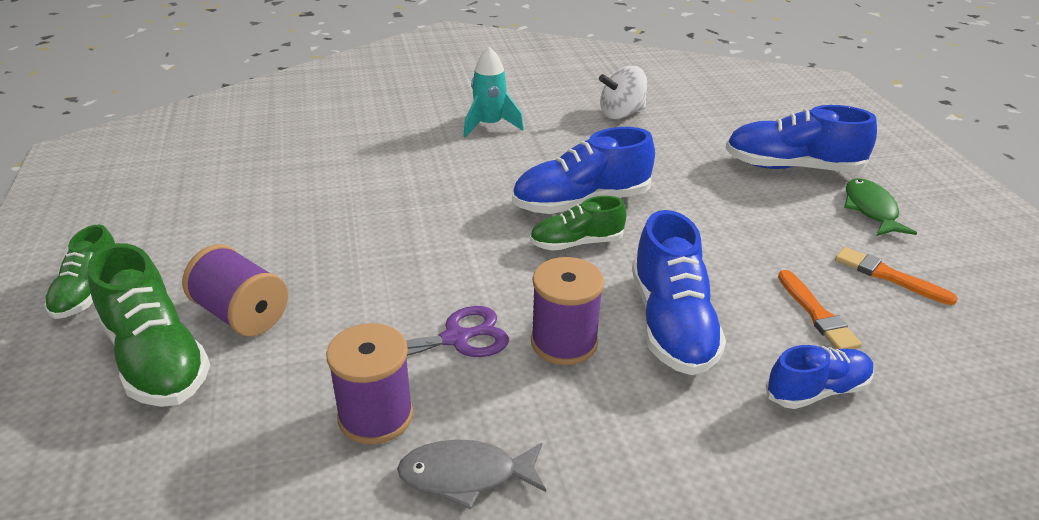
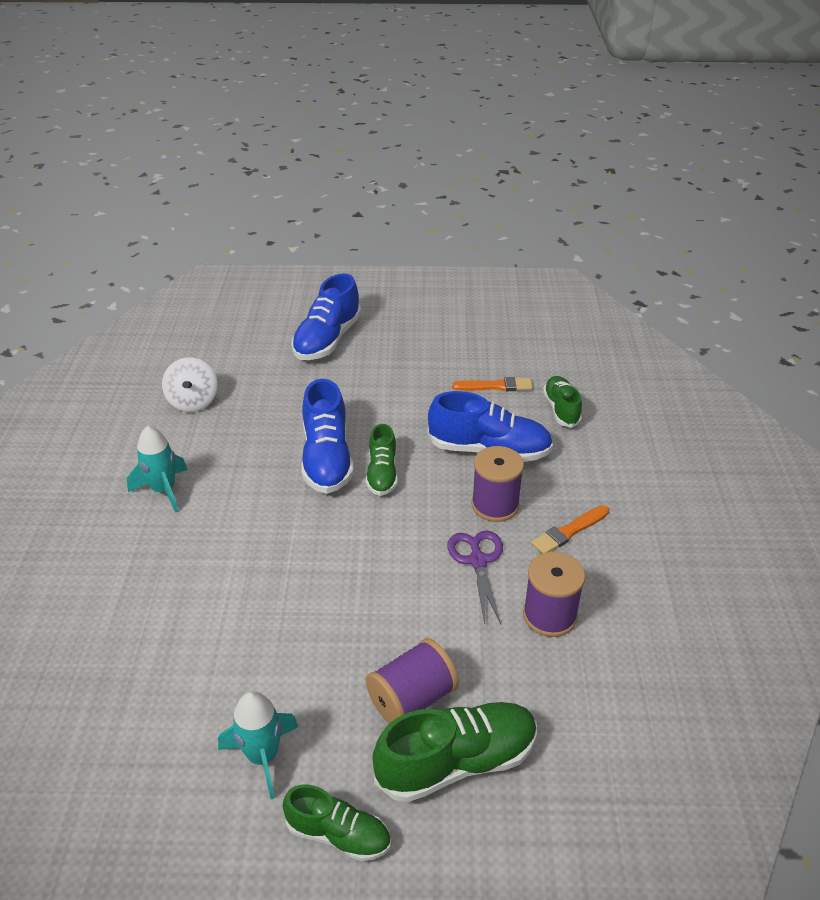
camera: 75 degrees left, 5 degrees up
(180, 236) = (263, 757): none -> turquoise rocket
(466, 476) = (608, 575): grey fish -> none
(817, 391) = (561, 409): blue shoe -> green shoe
(871, 210) = (395, 326): green fish -> none
(888, 276) = (467, 346): orange brush -> orange brush (569, 531)

